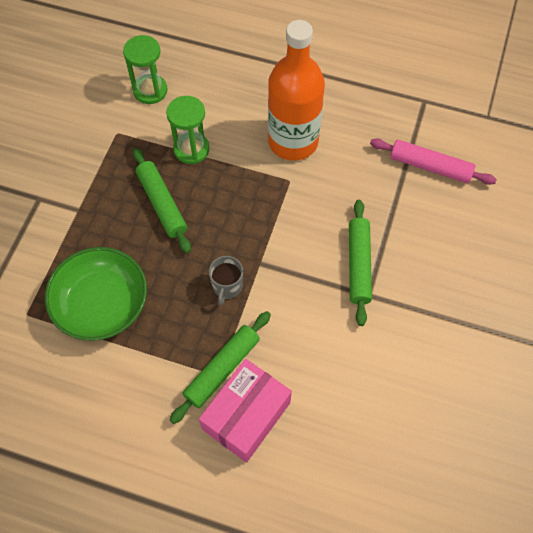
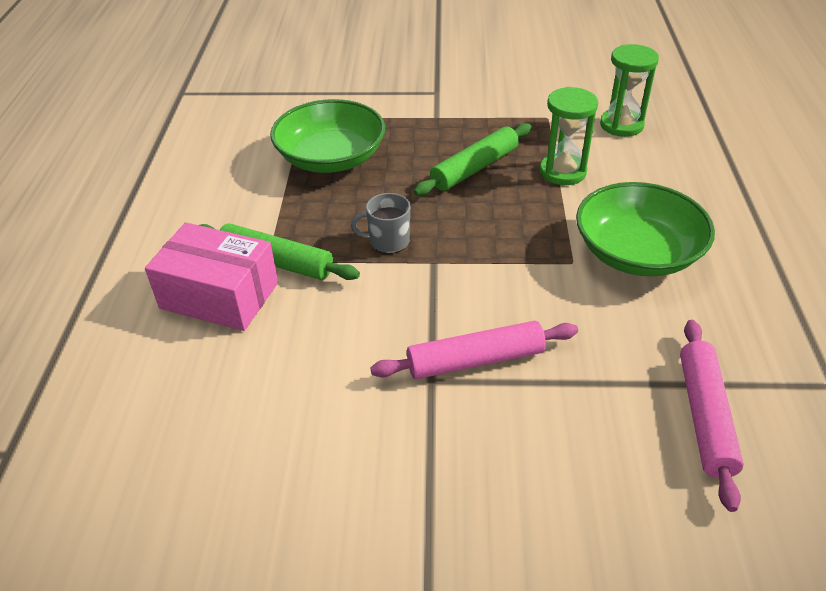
camera: 75 degrees right, 20 degrees down
(293, 141) = (637, 252): orange bottle -> green bowl
(358, 265) = (475, 360): green rolling pin -> pink rolling pin

